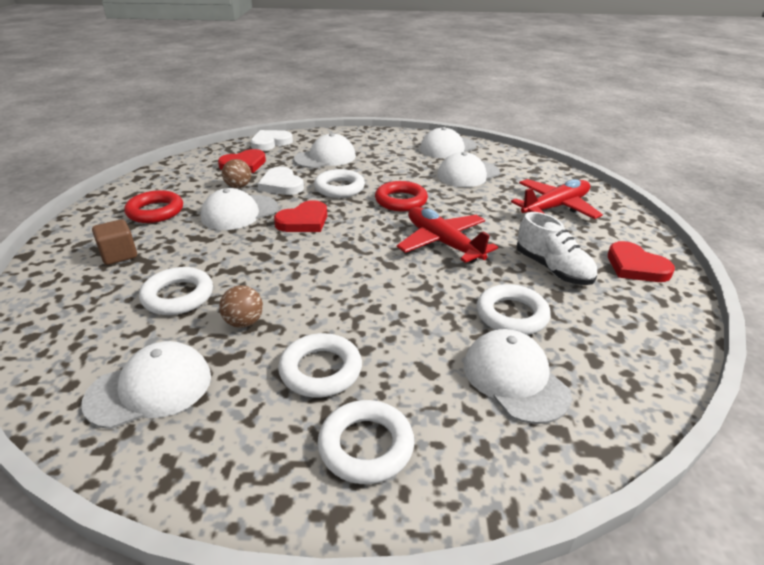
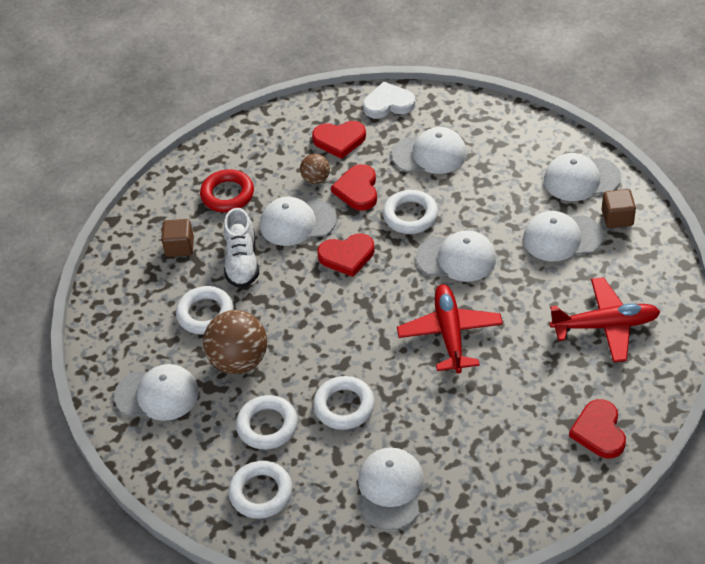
camera: 35 degrees right, 15 degrees up
(244, 322) = (239, 360): brown ball -> brown ball, size x1.89
(281, 185) = (357, 190): white heart -> red heart
(401, 201) = (456, 258): red ring -> white cap
(493, 158) = (617, 218): none -> brown cube
(511, 315) = (438, 436): white ring -> white ring (344, 406)
(552, 269) = (519, 403): white shoe -> white shoe (242, 262)

